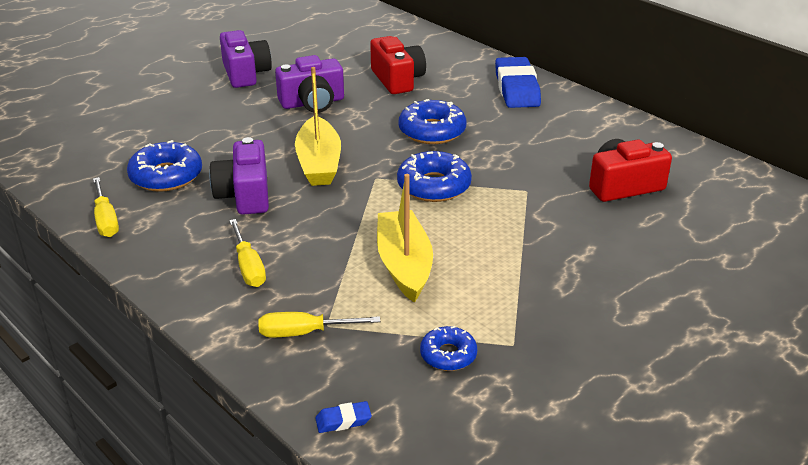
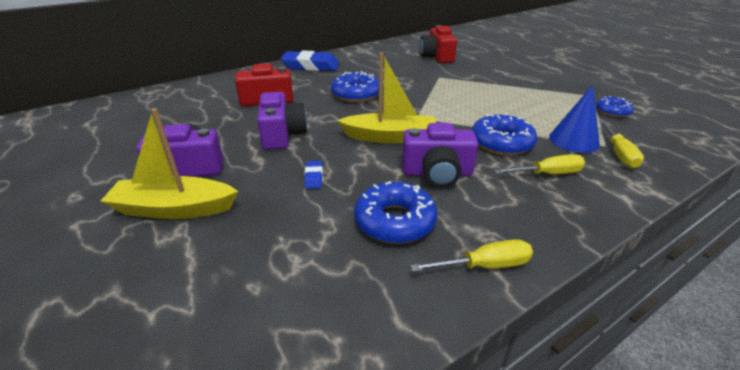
camera: 80 degrees left, 0 degrees up
(336, 298) = (574, 140): none -> blue cone
(343, 420) = (695, 145): blue eraser -> blue eraser (314, 177)
(404, 264) = (527, 116): yellow boat -> yellow boat (174, 209)
(434, 186) = (431, 100): blue donut -> blue donut (501, 143)

